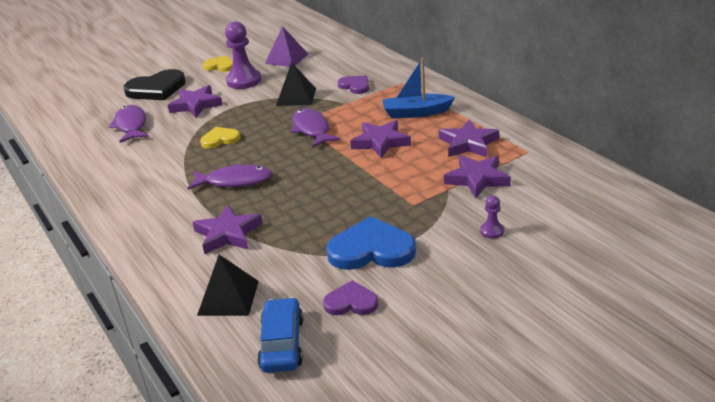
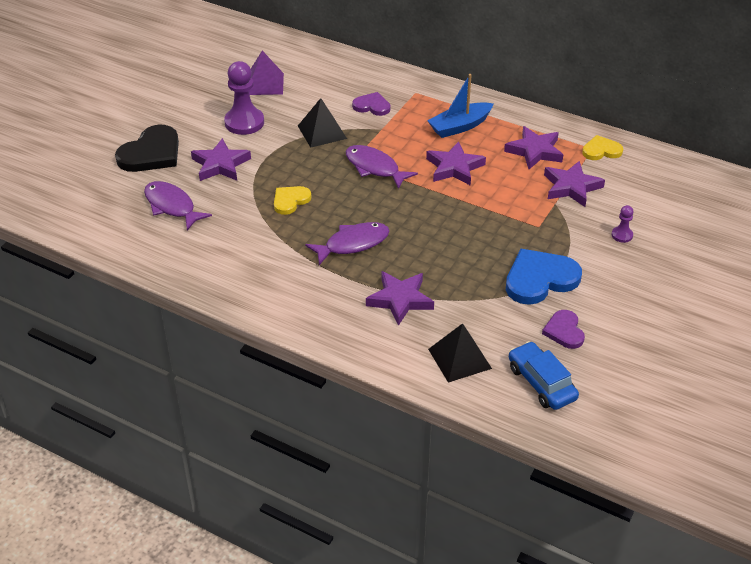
camera: 30 degrees left, 10 degrees up
(220, 66) = (196, 108): yellow heart -> yellow heart (601, 150)
(351, 302) = (564, 331): purple heart -> purple heart turned 75 degrees counterclockwise

